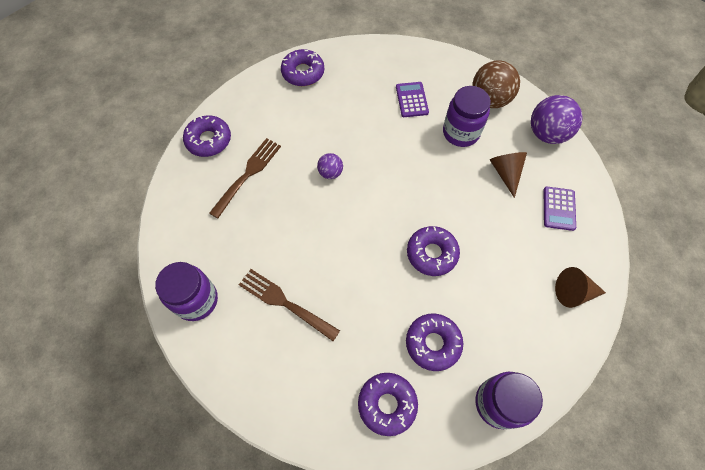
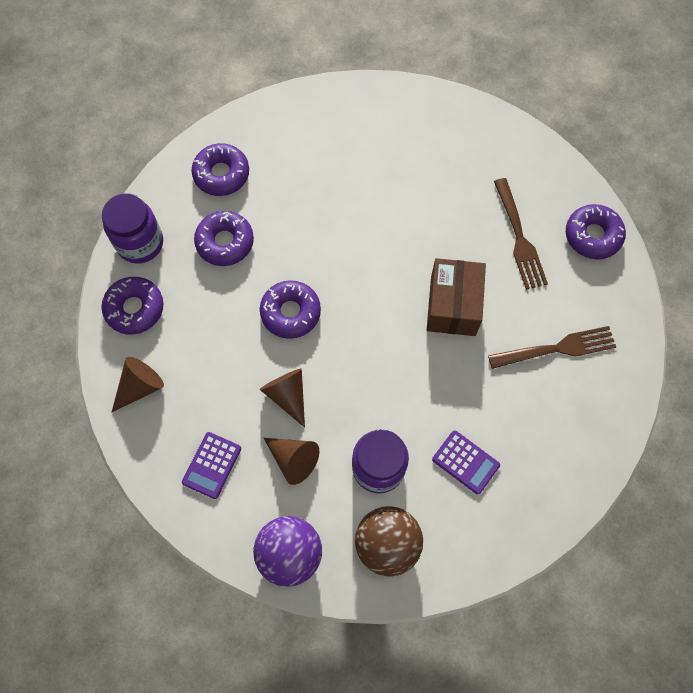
camera: 135 degrees right, 5 degrees up
(196, 300) = (432, 117): purple jar -> none
(286, 303) = (365, 172): brown fork -> brown fork (556, 349)
(303, 72) = (606, 388): purple donut -> purple donut (134, 308)
(330, 173) = (453, 305): purple ball -> brown box
(479, 208) = (287, 395): none -> brown cone
(558, 208) = (212, 465): purple calculator -> purple calculator turned 120 degrees counterclockwise

